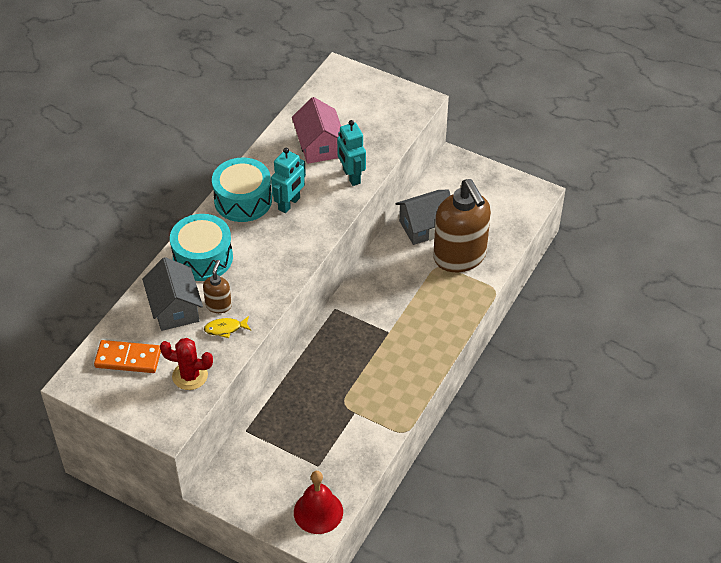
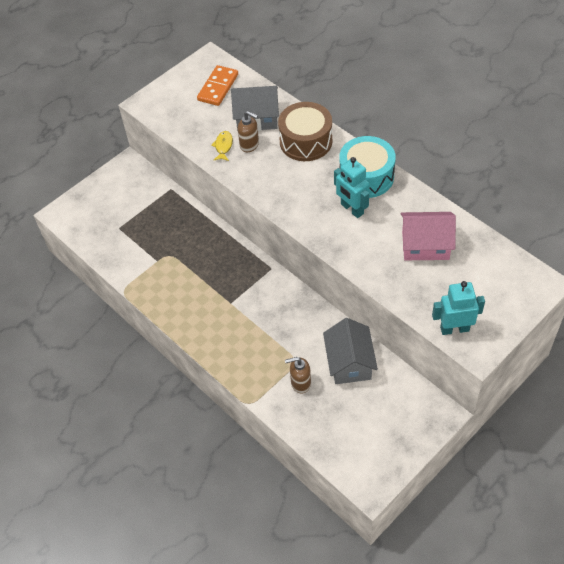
camera: 110 degrees right, 5 degrees up
(190, 376) = (186, 120): red cactus -> none
(203, 258) = (306, 141): turquoise drum -> brown drum
(318, 512) = (79, 221): red bell -> none
(351, 176) = (375, 263): turquoise robot -> turquoise robot (454, 329)
(460, 257) = (300, 383): brown soap dispenser -> brown soap dispenser, size x0.44

